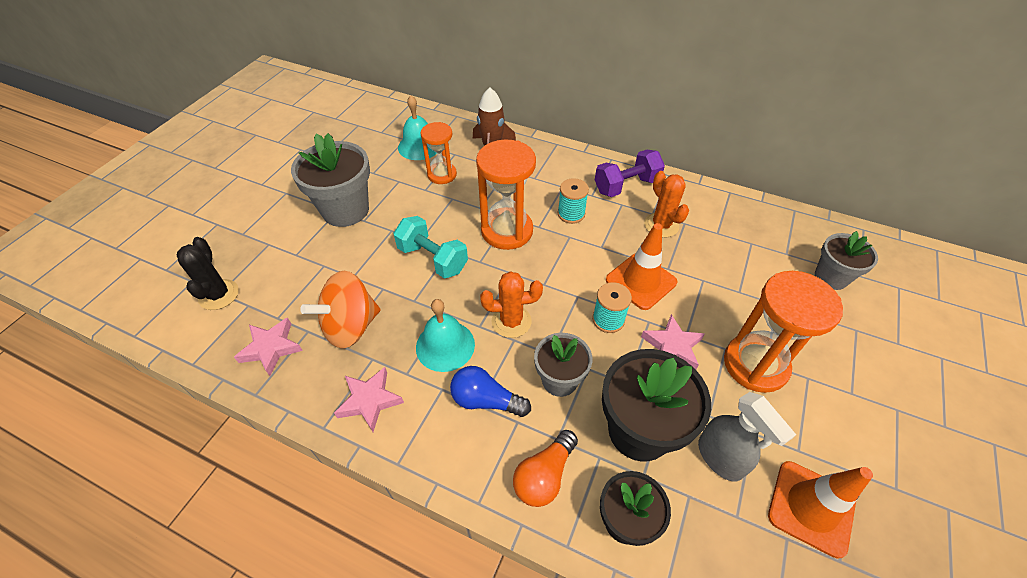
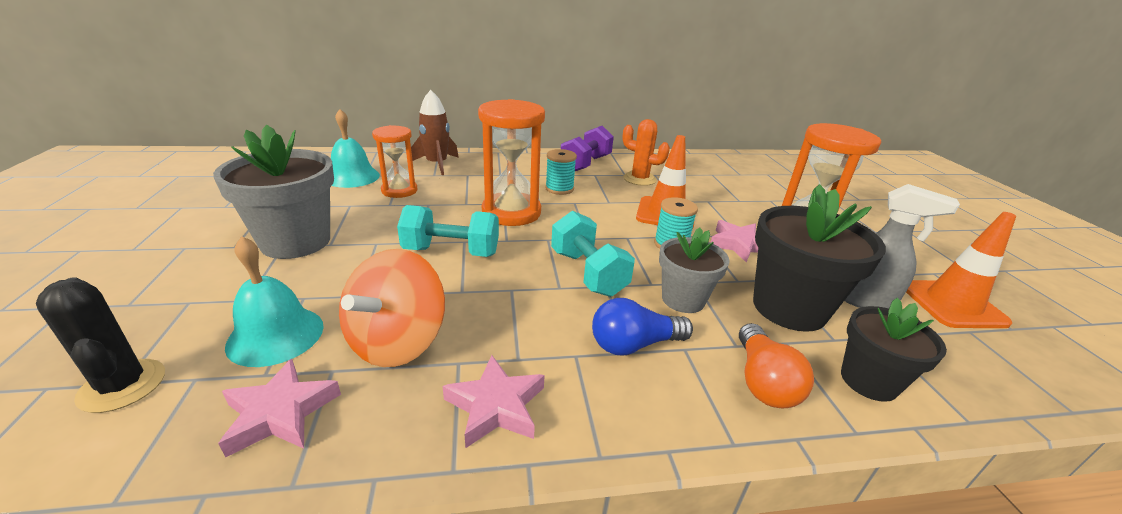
camera: 35 degrees left, 20 degrees down
(445, 345) = (539, 316): turquoise bell -> turquoise bell (275, 335)
(511, 321) = (588, 273): orange cactus -> turquoise dumbbell
(831, 277) = (780, 178): grey flower pot -> none

